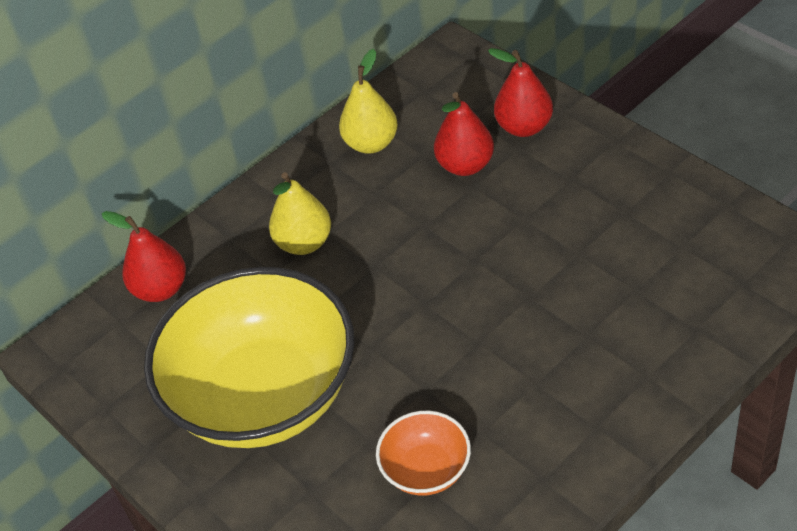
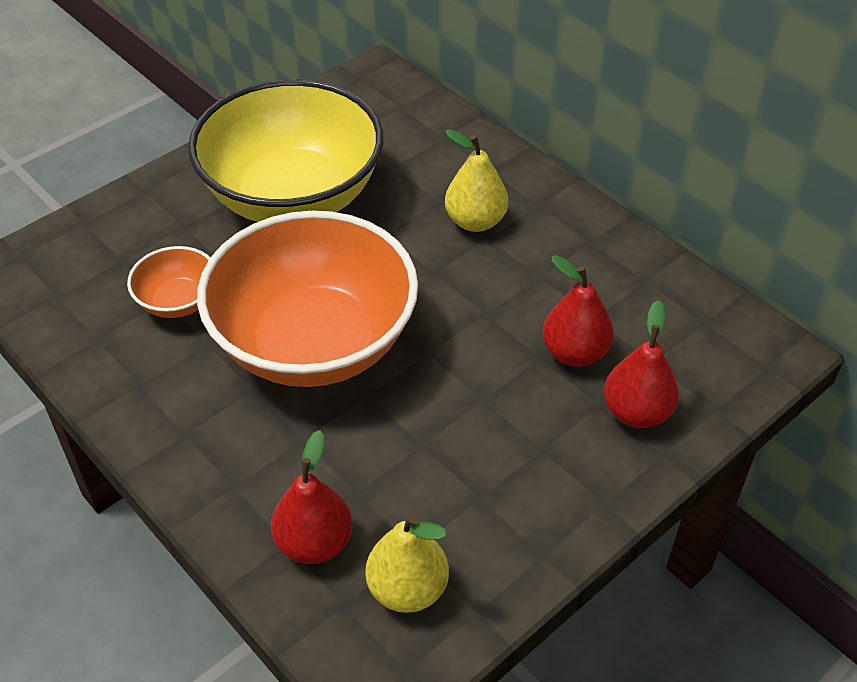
camera: 85 degrees right, 0 degrees up
(161, 289) = (433, 128): red pear -> red pear (314, 542)
(371, 143) = (617, 274): yellow pear -> yellow pear (407, 589)
(472, 344) = (314, 343): none -> orange bowl

